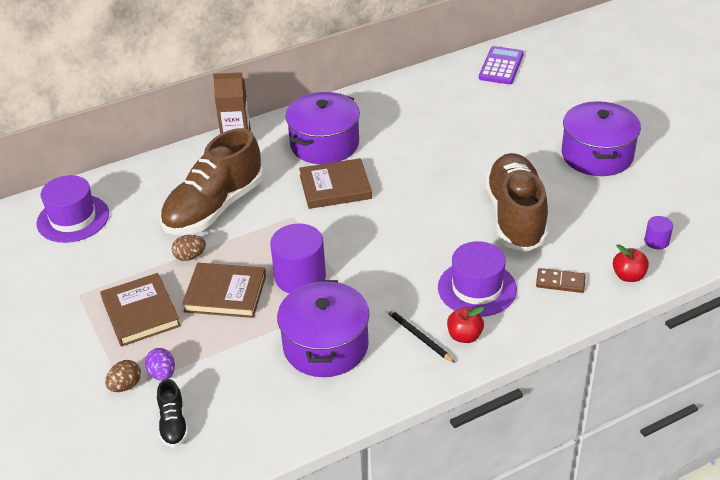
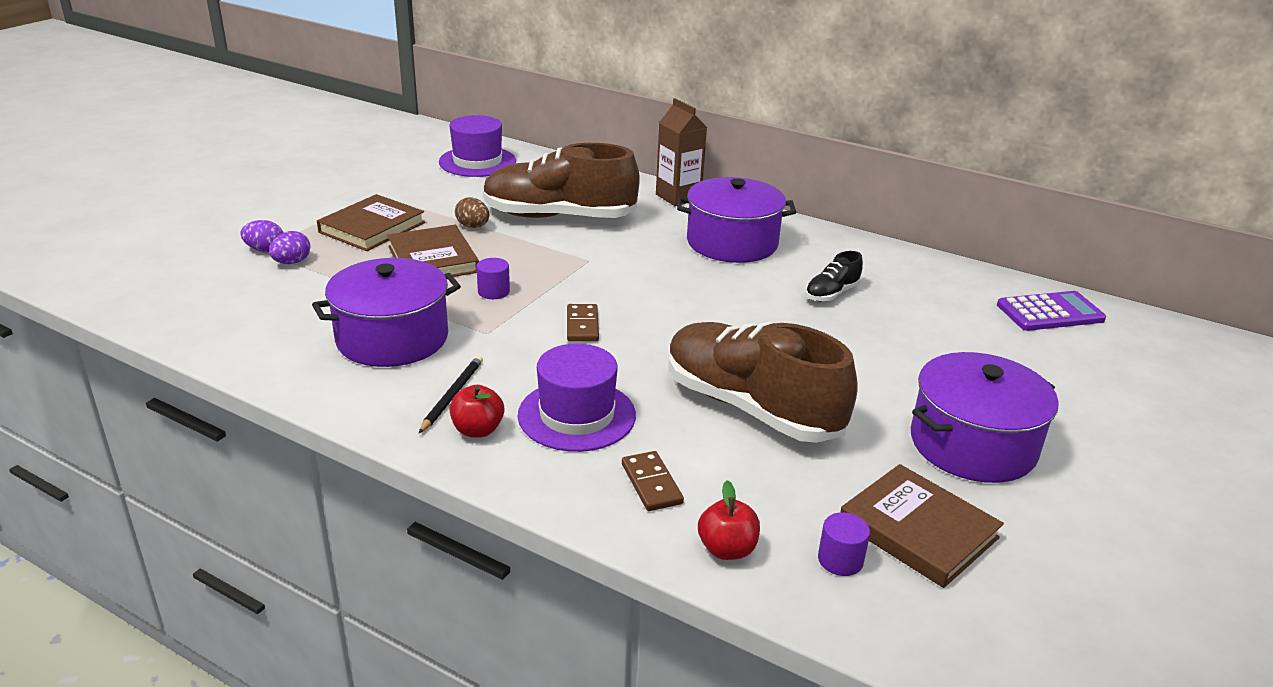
camera: 55 degrees right, 10 degrees down
(125, 386) = (265, 250): brown egg -> purple egg
(173, 424) = (223, 288): black shoe -> black shoe (832, 294)
(300, 277) = (493, 292): purple cylinder -> purple cylinder, size x0.49
(335, 187) = (665, 269): brown book -> brown book (918, 530)
(377, 250) = (582, 325): none -> brown domino
(515, 216) = (751, 408): brown shoe -> brown shoe turned 105 degrees counterclockwise

